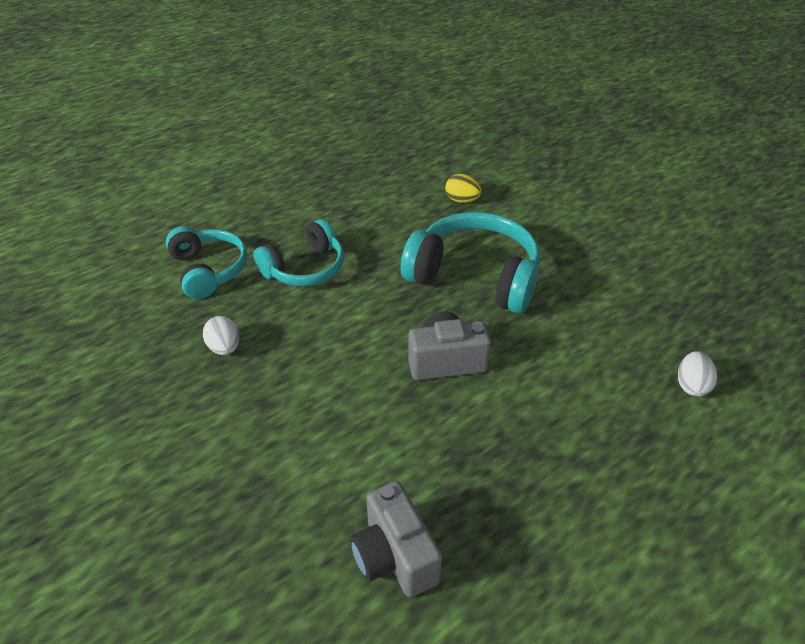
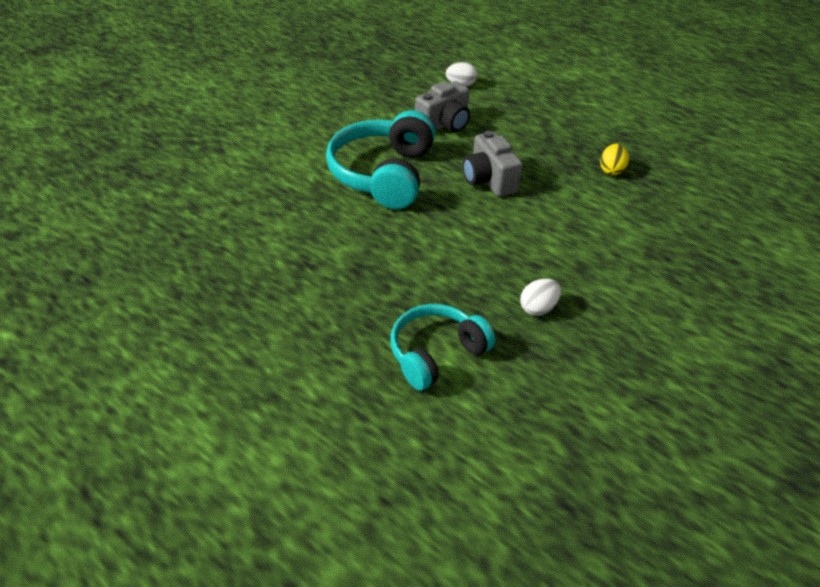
camera: 105 degrees left, 0 degrees up
(305, 268) = (407, 279): turquoise headphones -> none
(394, 556) = (659, 184): grey camera -> grey camera (444, 124)
(462, 200) = (268, 191): yellow egg -> yellow egg (611, 170)

